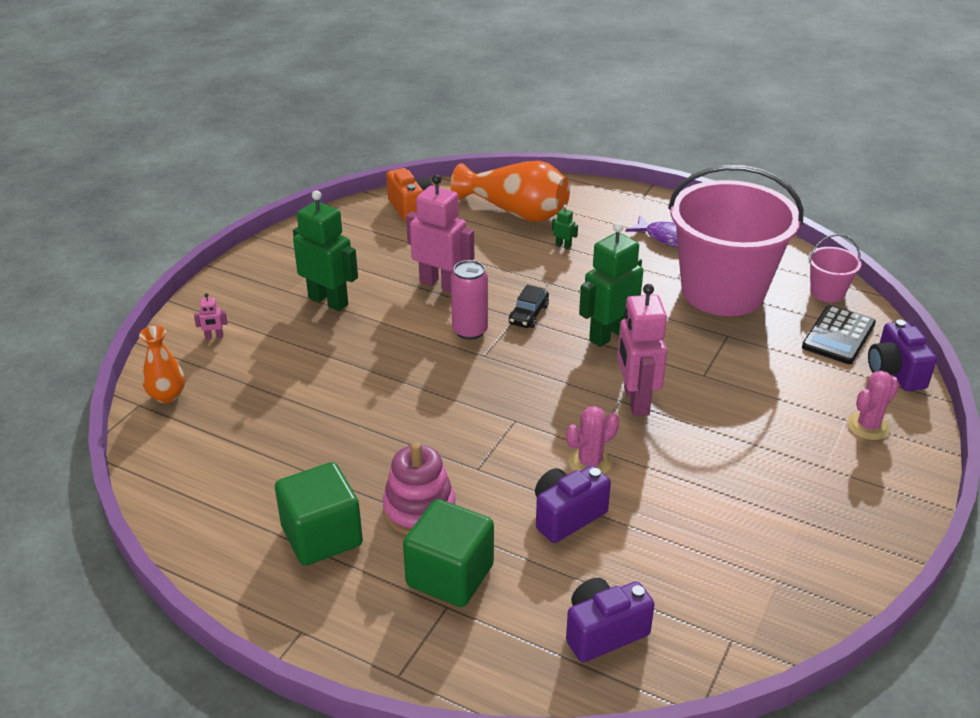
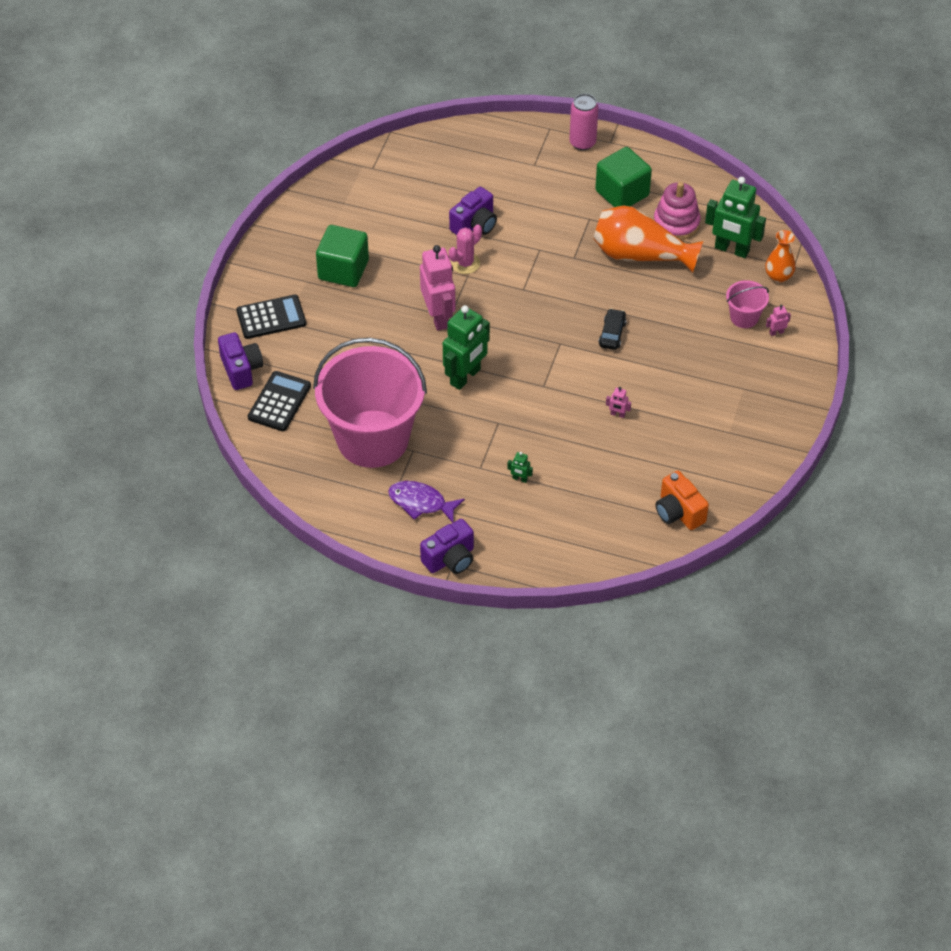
camera: 170 degrees right, 15 degrees up
(328, 301) = (704, 382): green robot -> green robot (731, 250)
(419, 510) = (568, 217): pink stacking toy -> pink stacking toy (676, 223)
(440, 284) = (617, 414): pink robot -> pink robot, size x0.40
(450, 575) = (537, 181): green cube -> green cube (343, 270)
(470, 331) = (577, 366): pink can -> pink can (582, 143)
(515, 212) = (575, 521): orange vase -> orange vase (640, 255)
(528, 314) = (534, 390): black car -> black car (612, 334)
(603, 632) = (443, 162): purple camera -> purple camera (450, 559)
(827, 292) = (281, 451): pink bucket -> pink bucket (744, 317)
(868, 426) = (271, 317): pink cactus -> black calculator

